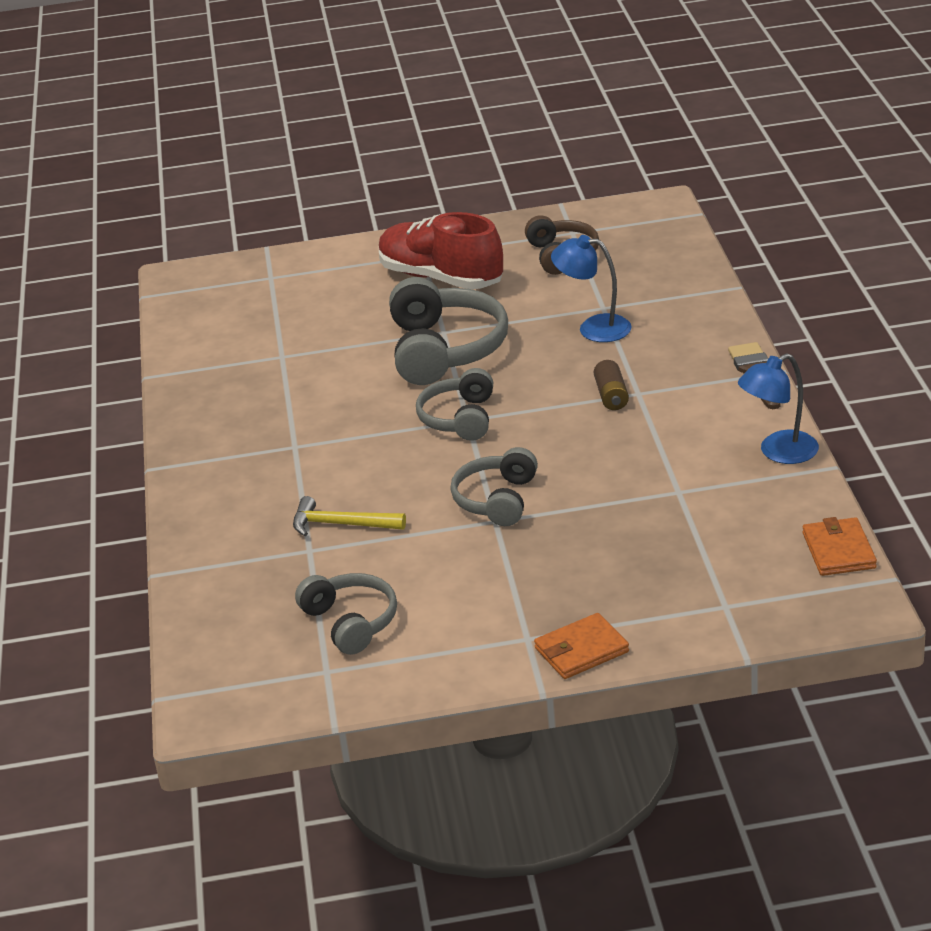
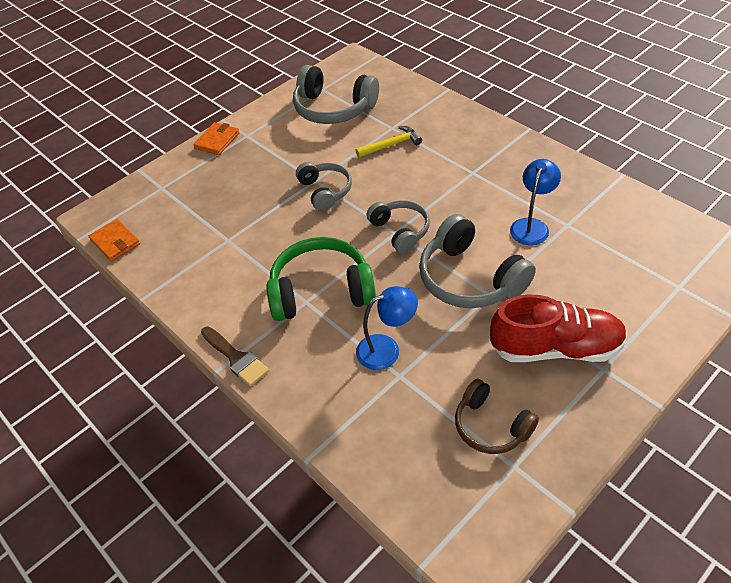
camera: 145 degrees right, 15 degrees up
(351, 622) = (333, 109): grey headphones -> grey headphones, size x1.62
(611, 396) = (321, 291): brown battery -> green headphones
(778, 452) = (182, 294): blue lamp -> blue lamp (531, 226)

